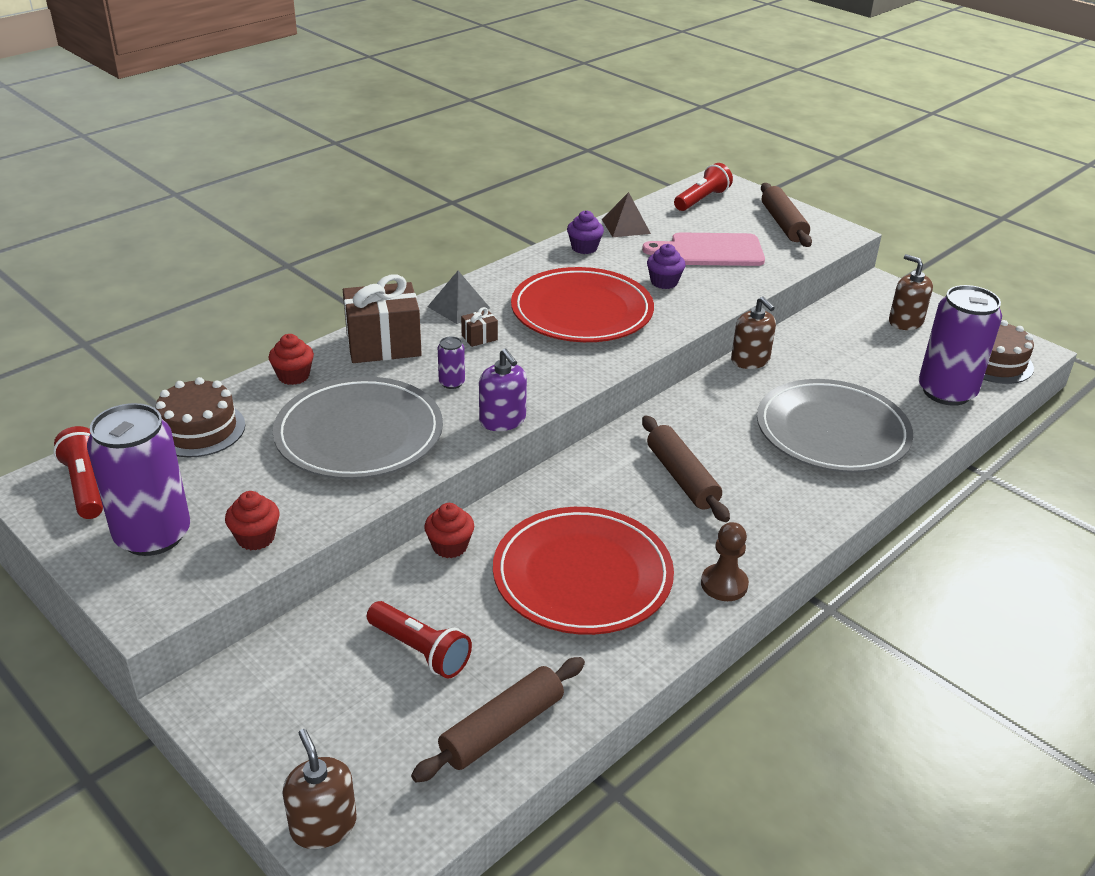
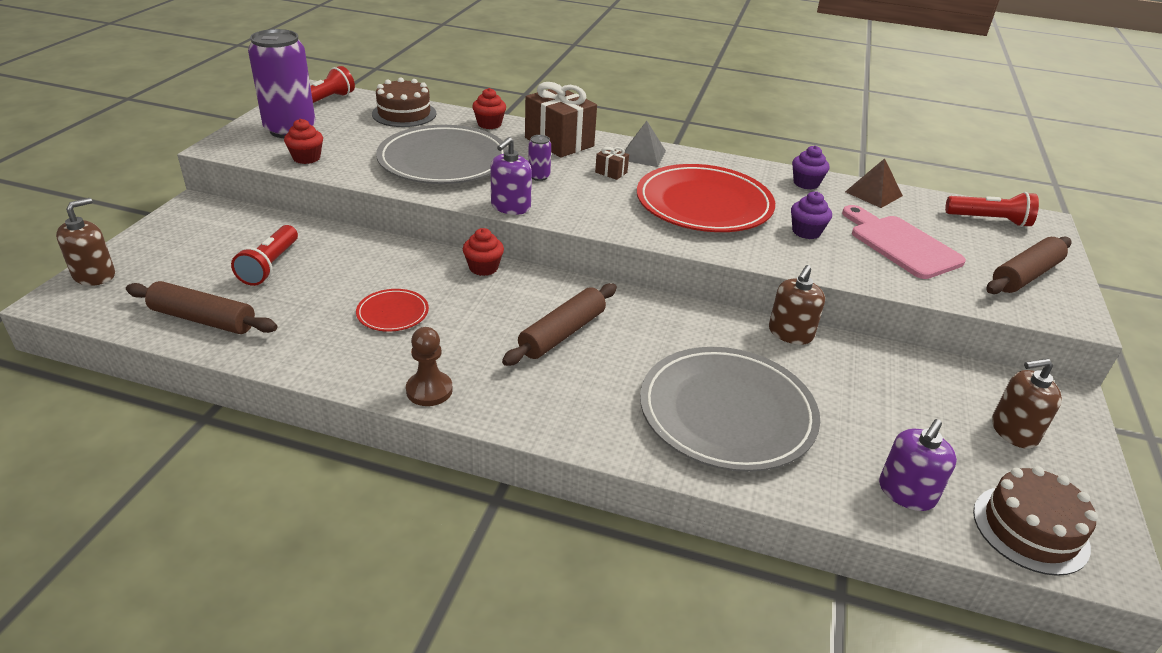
camera: 60 degrees right, 0 degrees up
(450, 546) = (388, 248): red cupcake -> red cupcake (483, 268)
(582, 575) = (393, 313): red plate -> red plate, size x0.45
(905, 322) = (1013, 431): brown soap dispenser -> brown soap dispenser turned 120 degrees counterclockwise
(946, 392) = (906, 492): purple can -> purple soap dispenser

